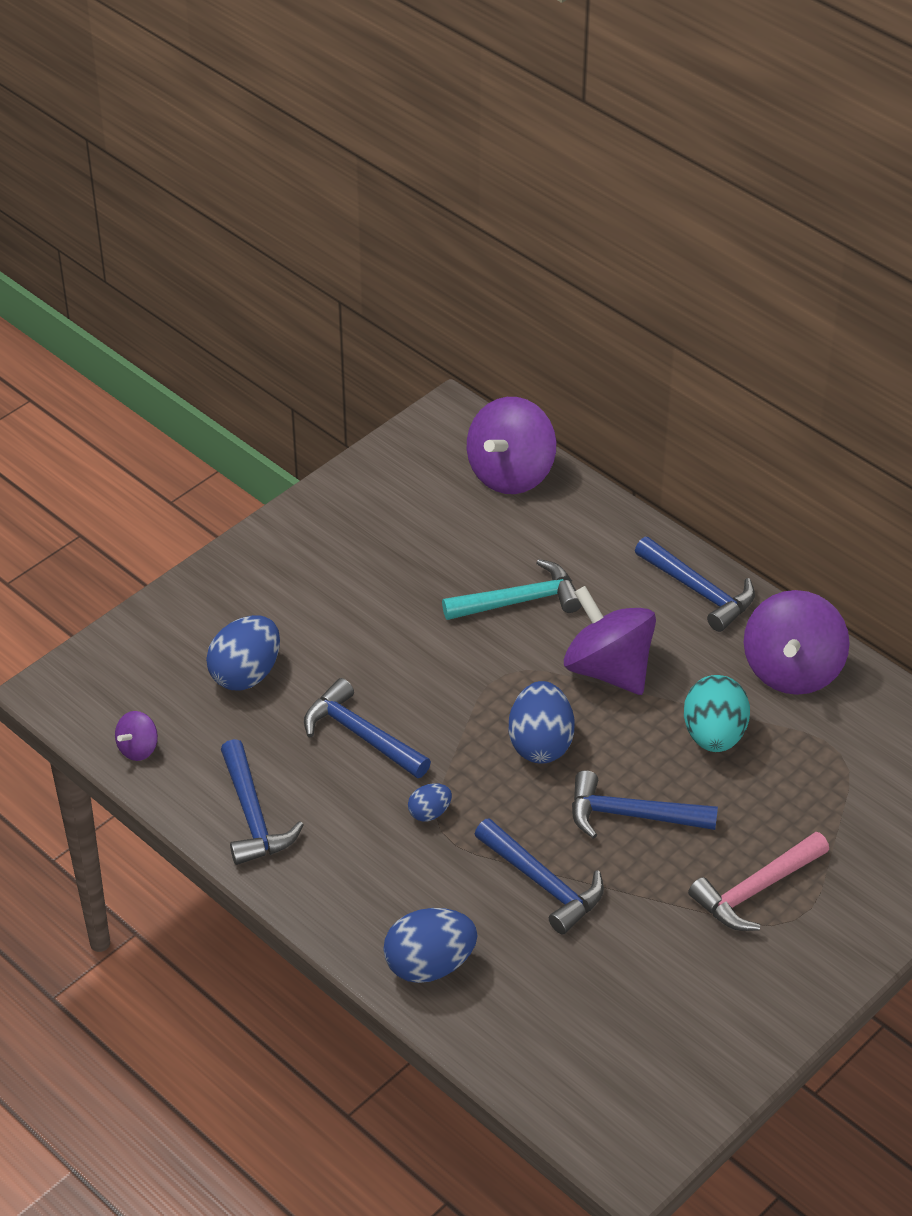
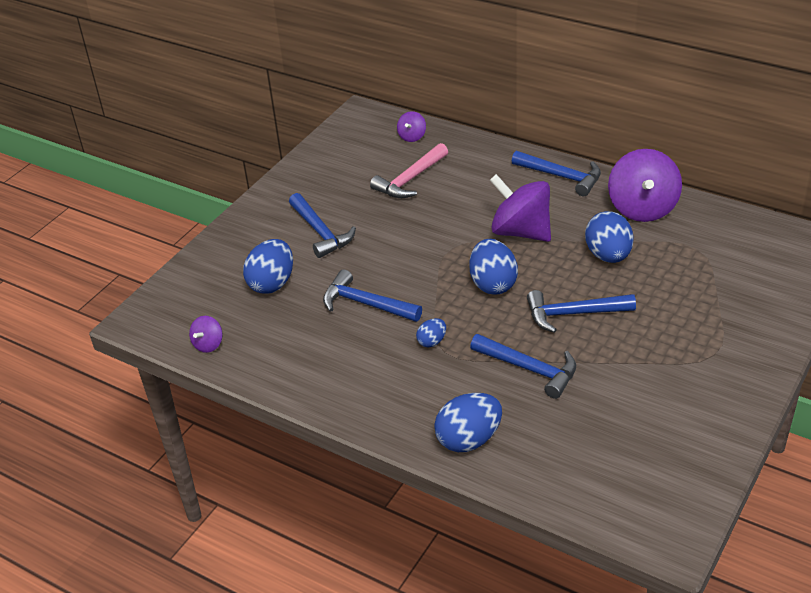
camera: 10 degrees left, 5 degrees down
(253, 816) = (305, 370): blue hammer -> blue hammer (321, 232)
(511, 473) = (412, 137): purple spinning top -> purple spinning top, size x0.47
(519, 601) = (445, 204): turquoise hammer -> none
(714, 736) = (608, 255): turquoise egg -> blue egg
(756, 890) = (679, 342): pink hammer -> pink hammer (410, 180)

